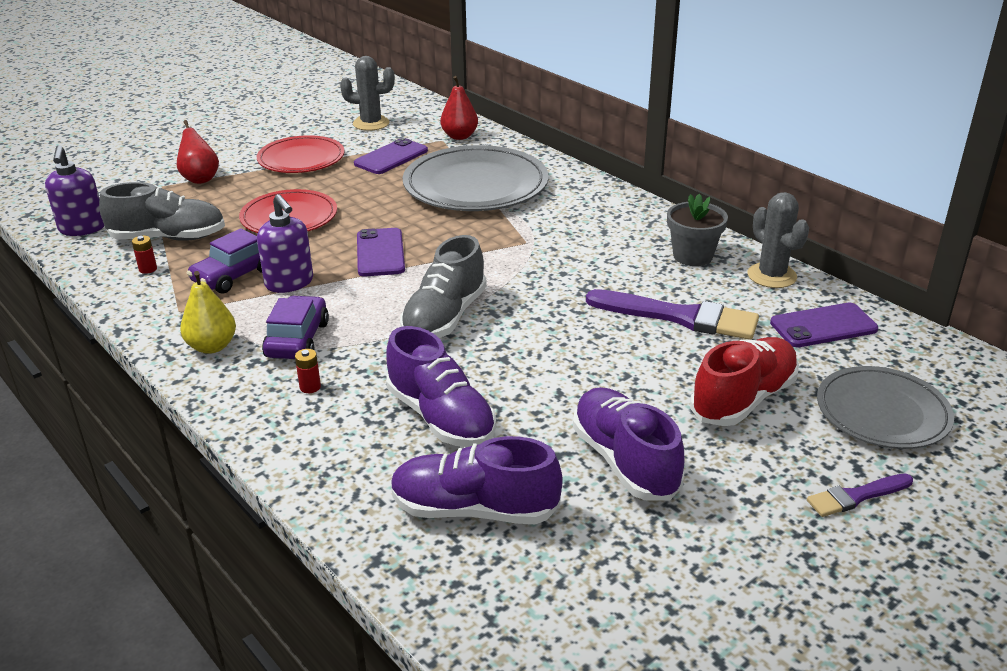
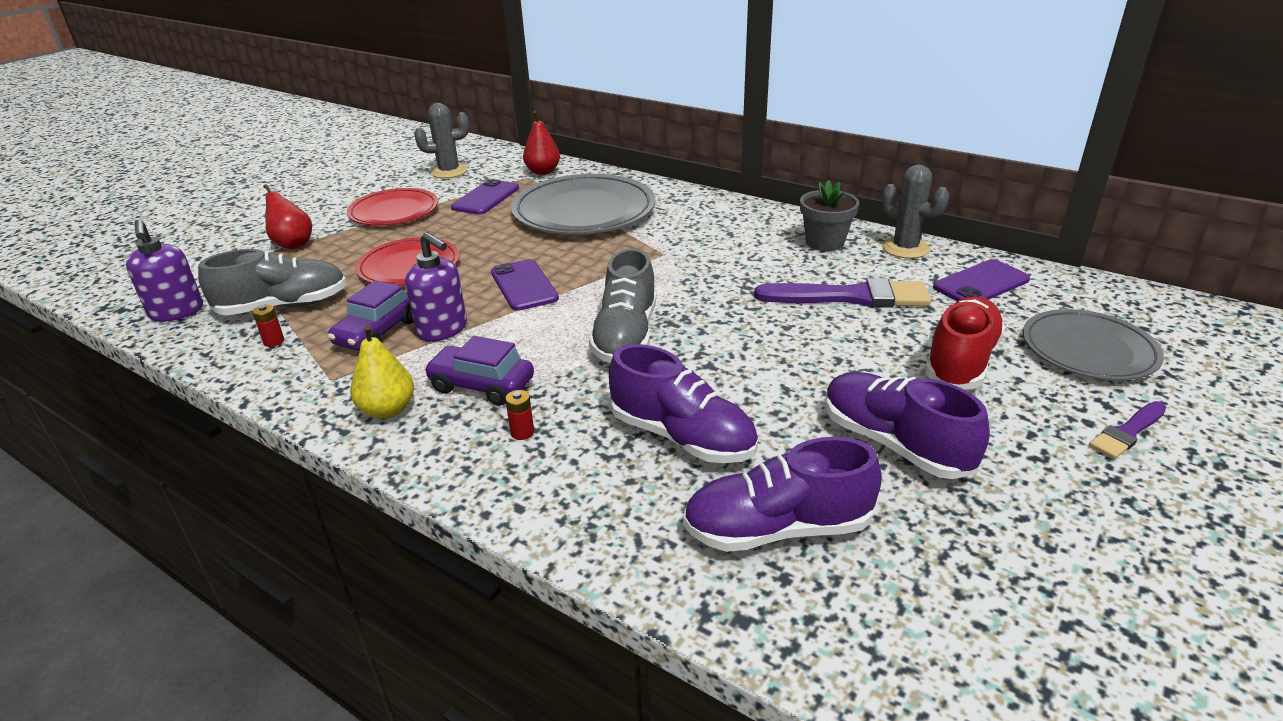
camera: 15 degrees left, 0 degrees up
(297, 339) = (482, 385): purple car -> purple car turned 60 degrees counterclockwise

